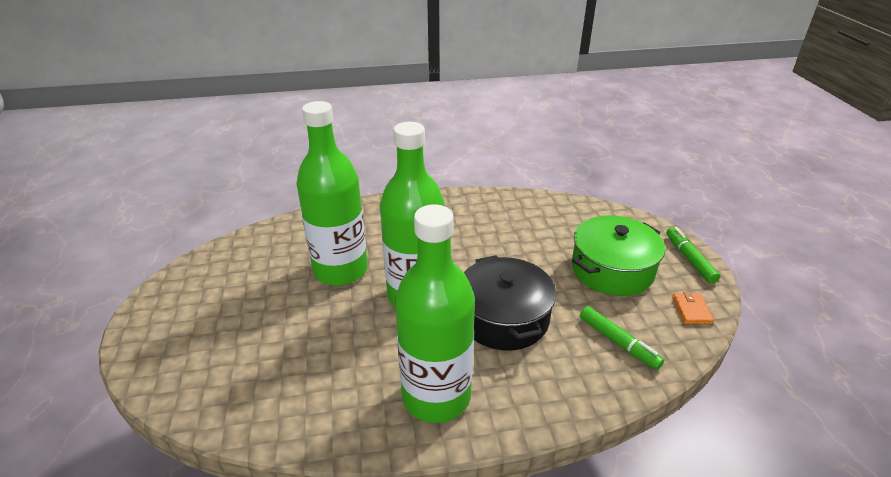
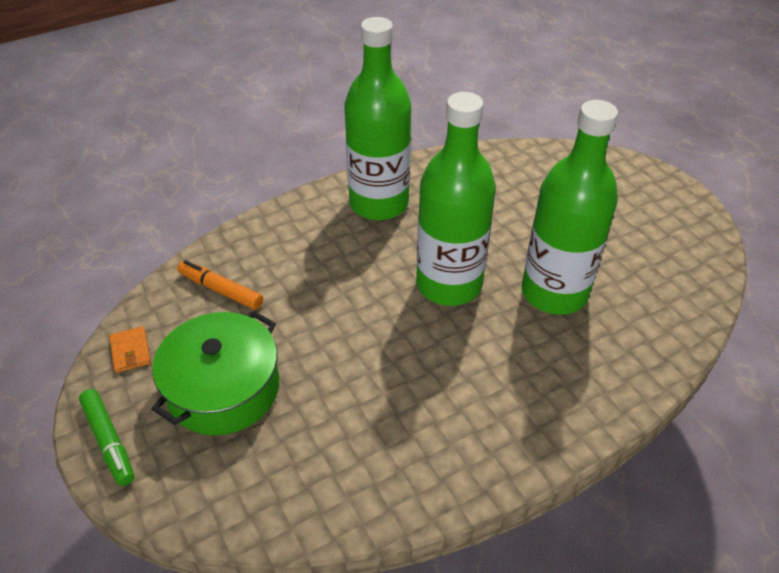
camera: 160 degrees right, 10 degrees up
(504, 318) = (345, 285): black pot -> none
(618, 342) = (221, 290): green marker -> orange marker

